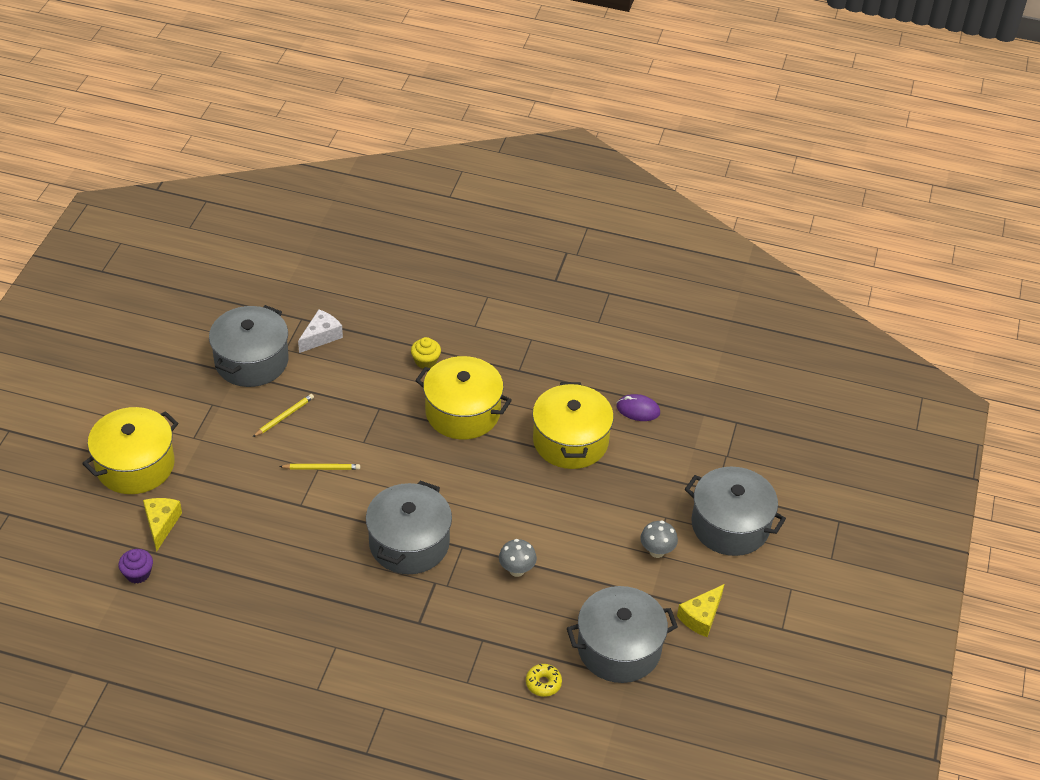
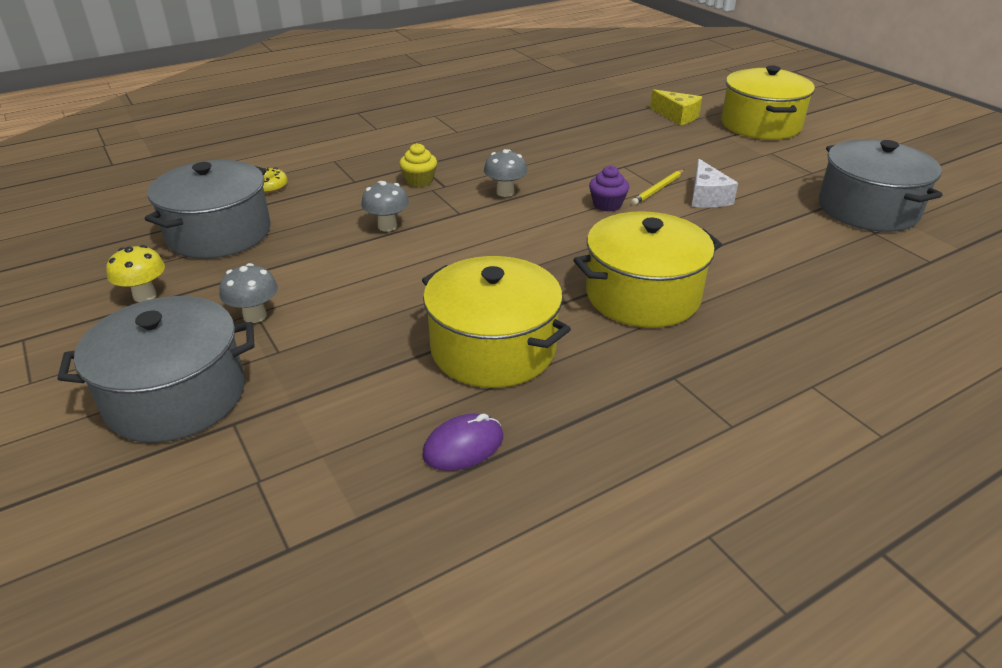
camera: 135 degrees right, 10 degrees down
(138, 573) = (636, 98): purple cupcake -> purple cupcake (607, 205)
(284, 416) = (756, 197): yellow pencil -> none
(321, 336) = (882, 261): white cheese -> white cheese (706, 197)
(409, 543) = (505, 192): grey pot -> grey mushroom
(426, 361) = (767, 311): yellow cupcake -> yellow cupcake (419, 181)
(701, 617) = (145, 295): yellow cheese -> yellow mushroom

